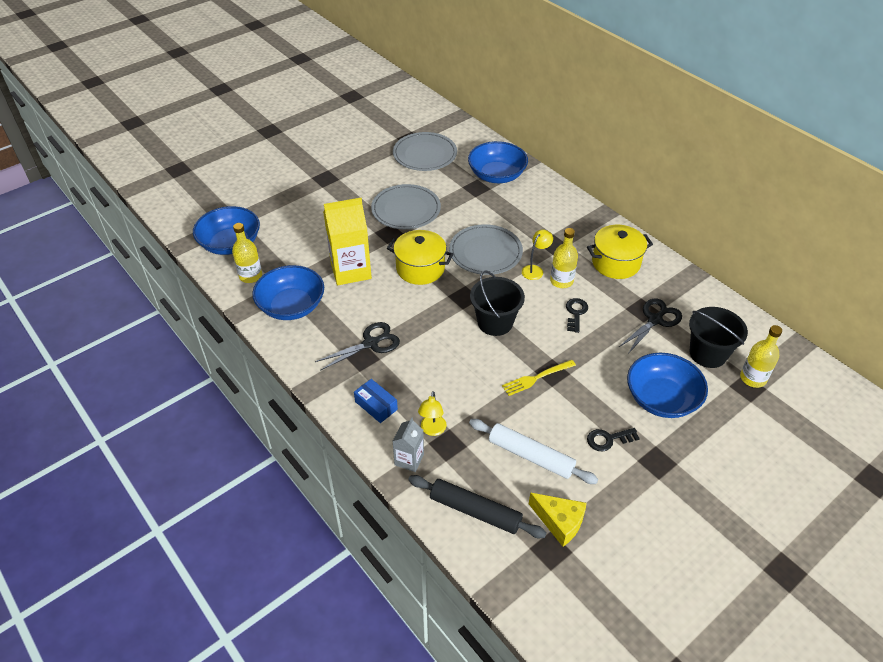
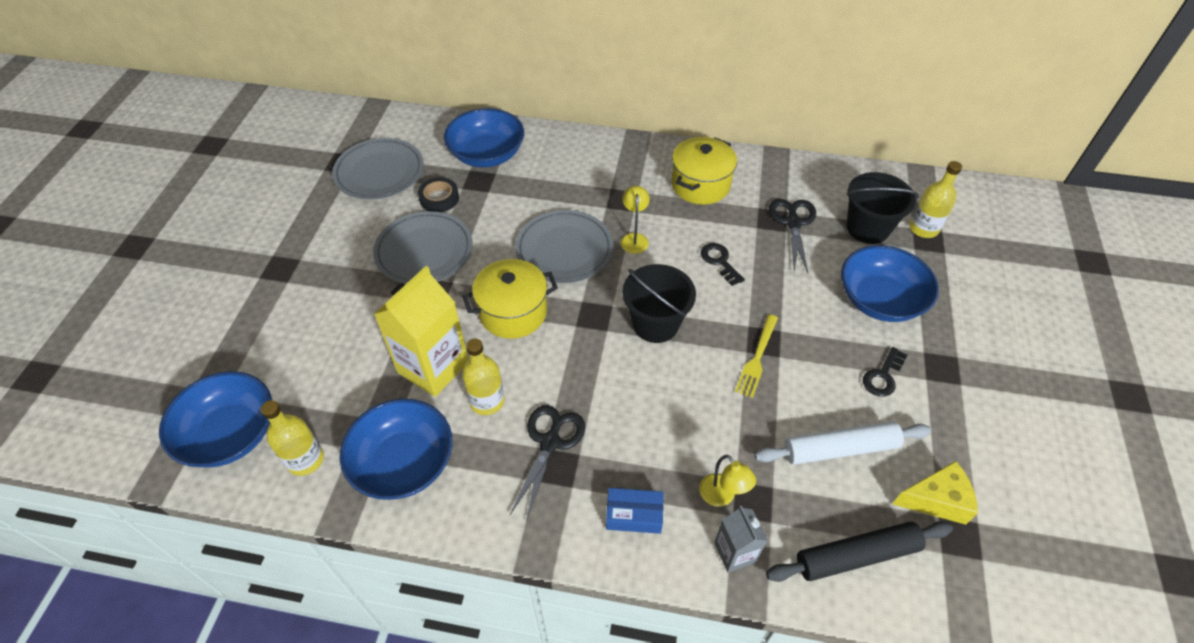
camera: 40 degrees left, 5 degrees up
(443, 186) = (439, 198): none -> black tape
(561, 281) = (671, 235): yellow bottle -> yellow bottle (487, 401)

